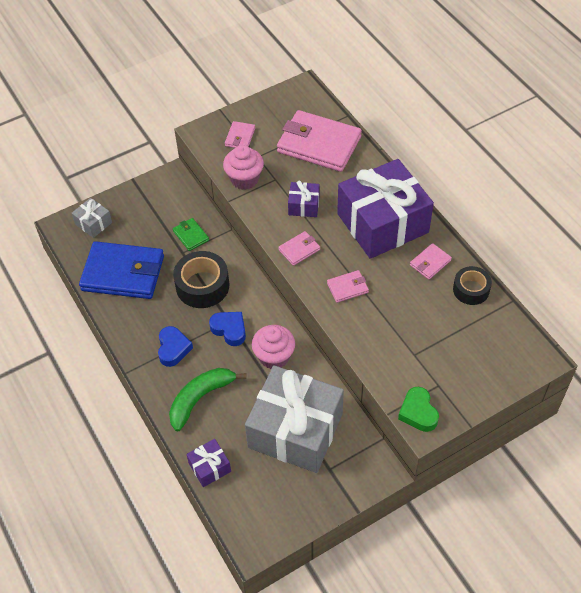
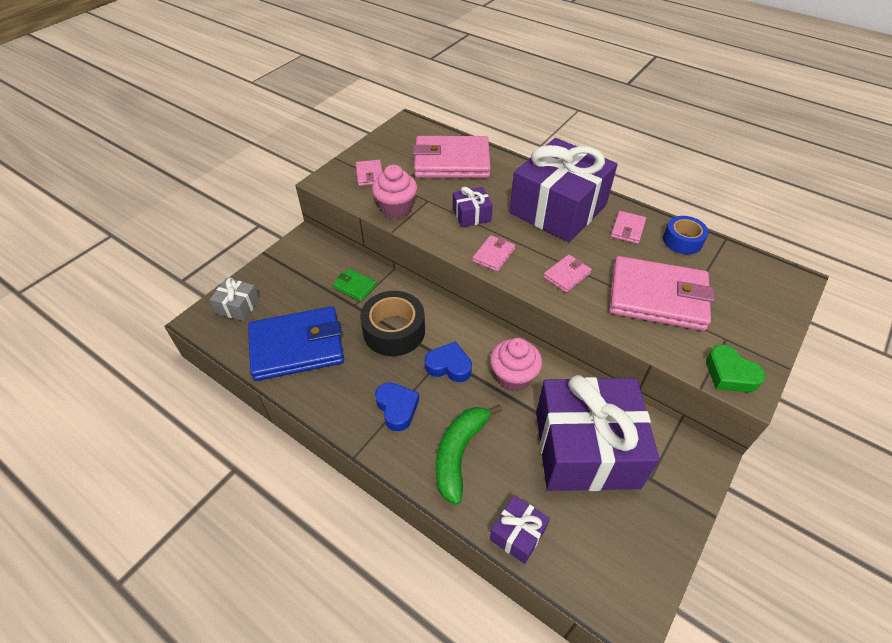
camera: 25 degrees left, 5 degrees down
(295, 430) = (586, 449): grey gift -> purple gift
(409, 332) = (657, 297): none -> pink wallet
(471, 290) = (682, 241): black tape -> blue tape

